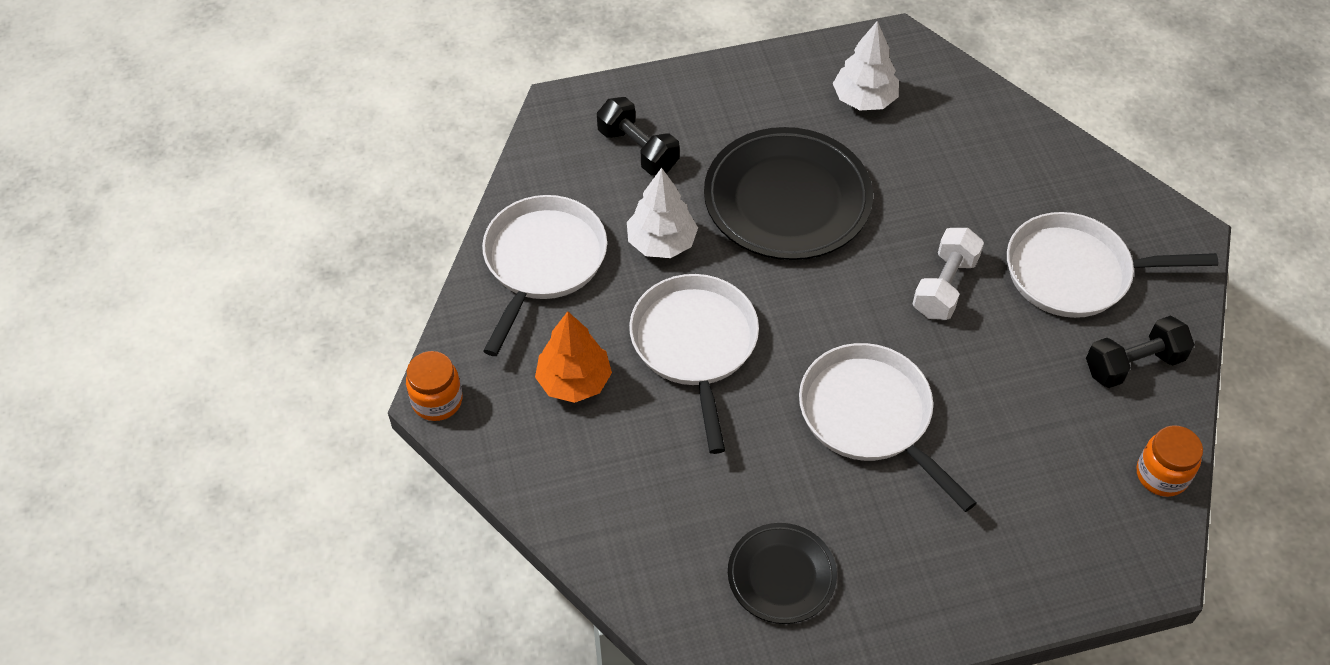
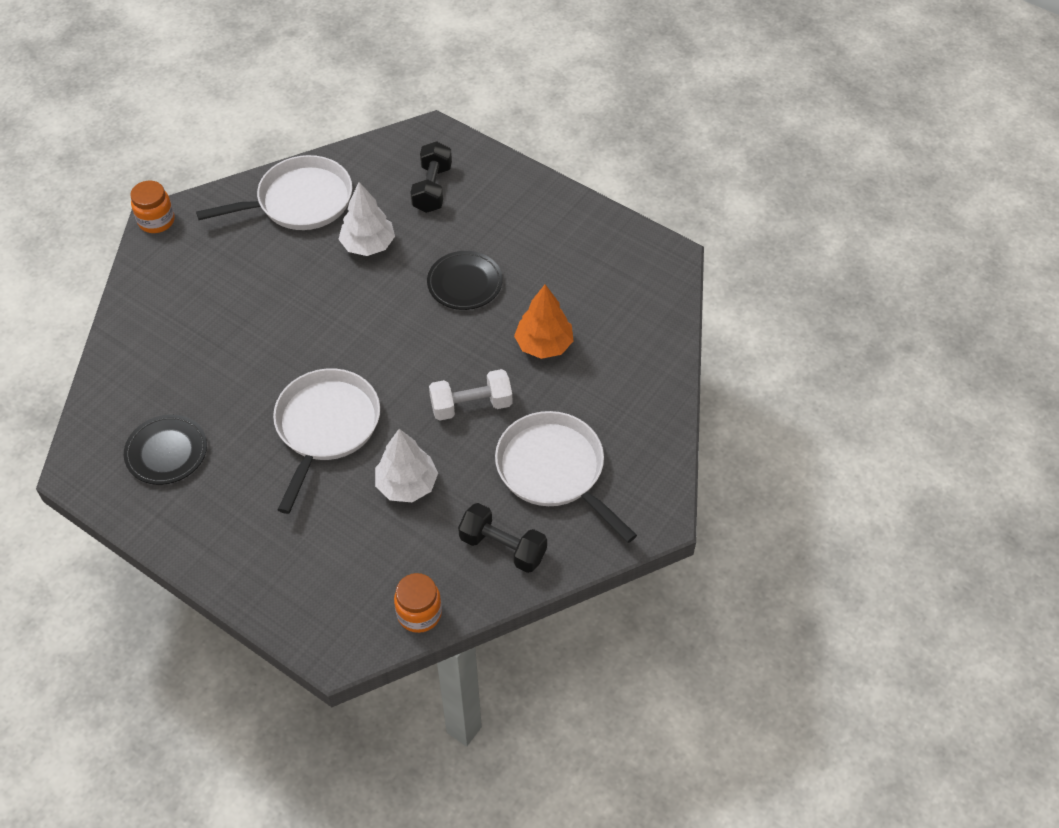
camera: 50 degrees right, 0 degrees up
(574, 381) = (224, 271): orange tree -> orange tree (544, 345)
(695, 345) = (303, 309): white pan -> none
(787, 200) = (465, 283): black plate -> black plate, size x0.55
(864, 99) = (595, 271): white tree -> white tree (407, 485)

